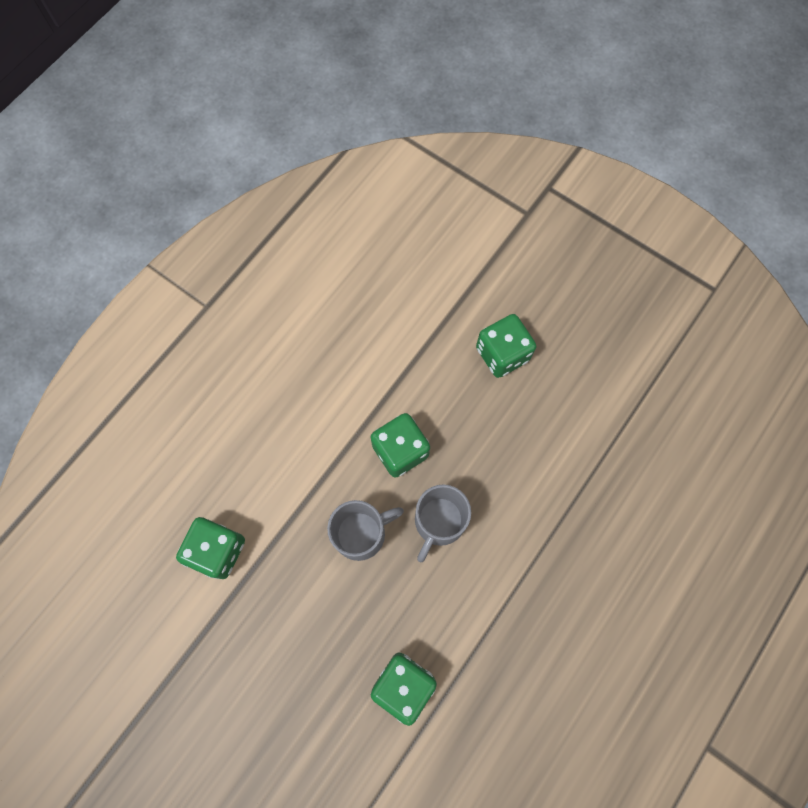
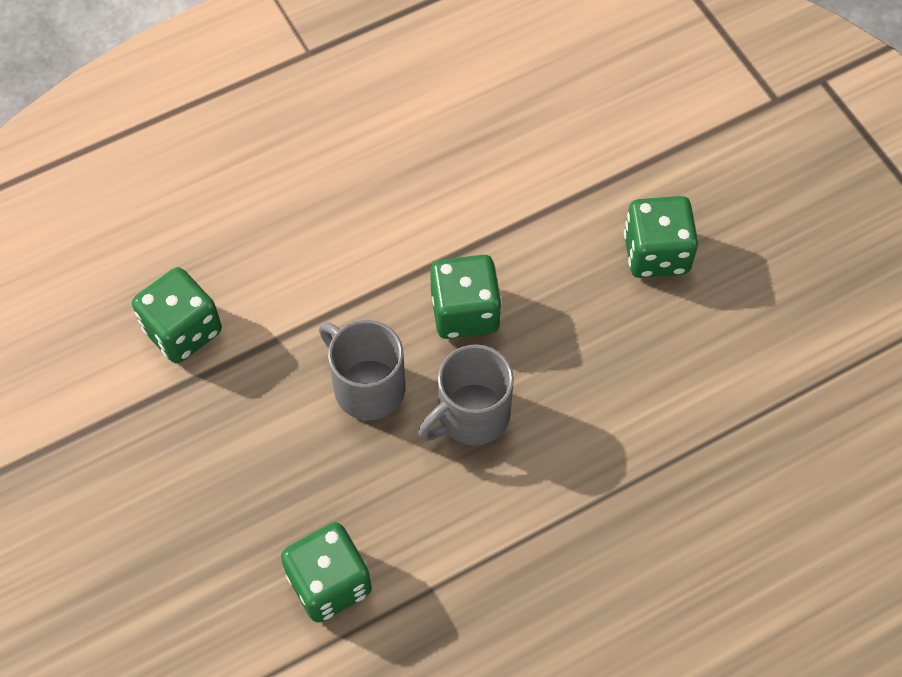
camera: 25 degrees right, 10 degrees down
(361, 533) = (367, 386): grey mug -> grey mug turned 135 degrees counterclockwise

